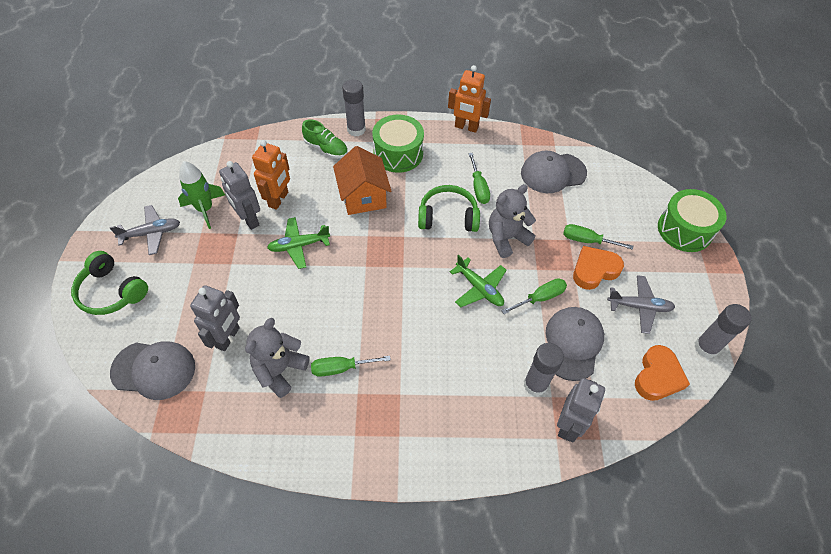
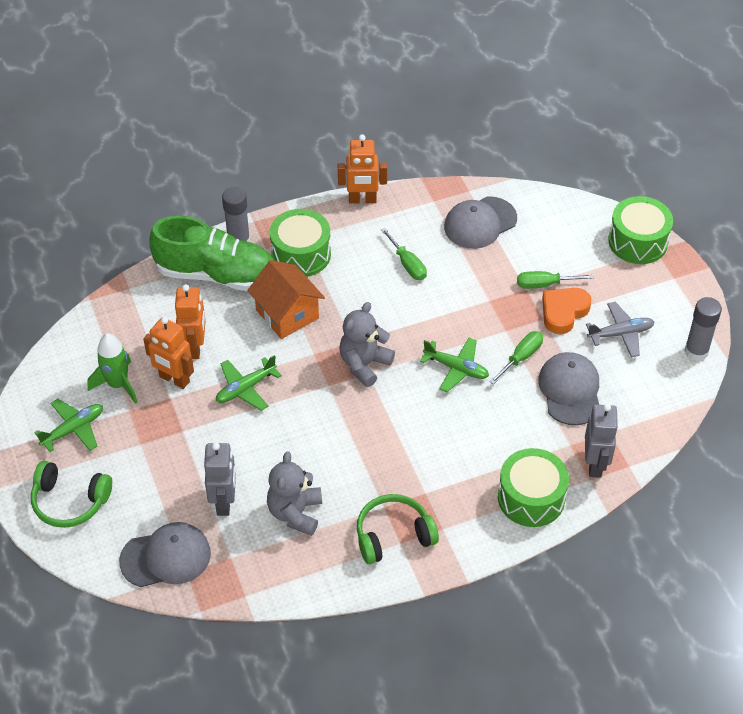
camera: 20 degrees left, 5 degrees down
(151, 233) = (73, 429): grey plane -> green plane
(248, 219) = (174, 379): grey robot -> orange robot
(326, 149) = (216, 274): green shoe -> green shoe, size x2.00
(341, 368) = (356, 490): green screwdriver -> none
(448, 217) = (390, 306): green headphones -> green headphones (393, 536)
(494, 436) = (531, 498): none -> green drum
(506, 238) = (461, 309): grey teddy bear -> grey teddy bear (364, 364)
(535, 384) = (550, 439): grey glue stick -> none
(657, 376) = (661, 393): orange heart -> none

